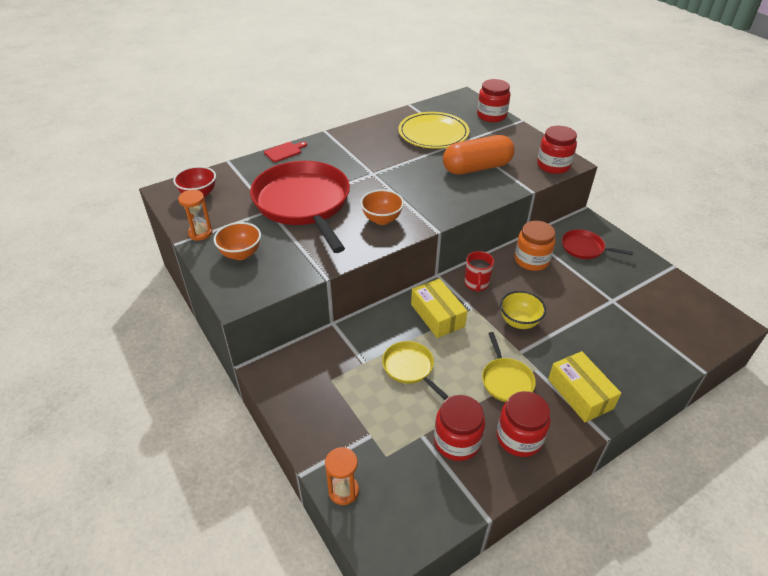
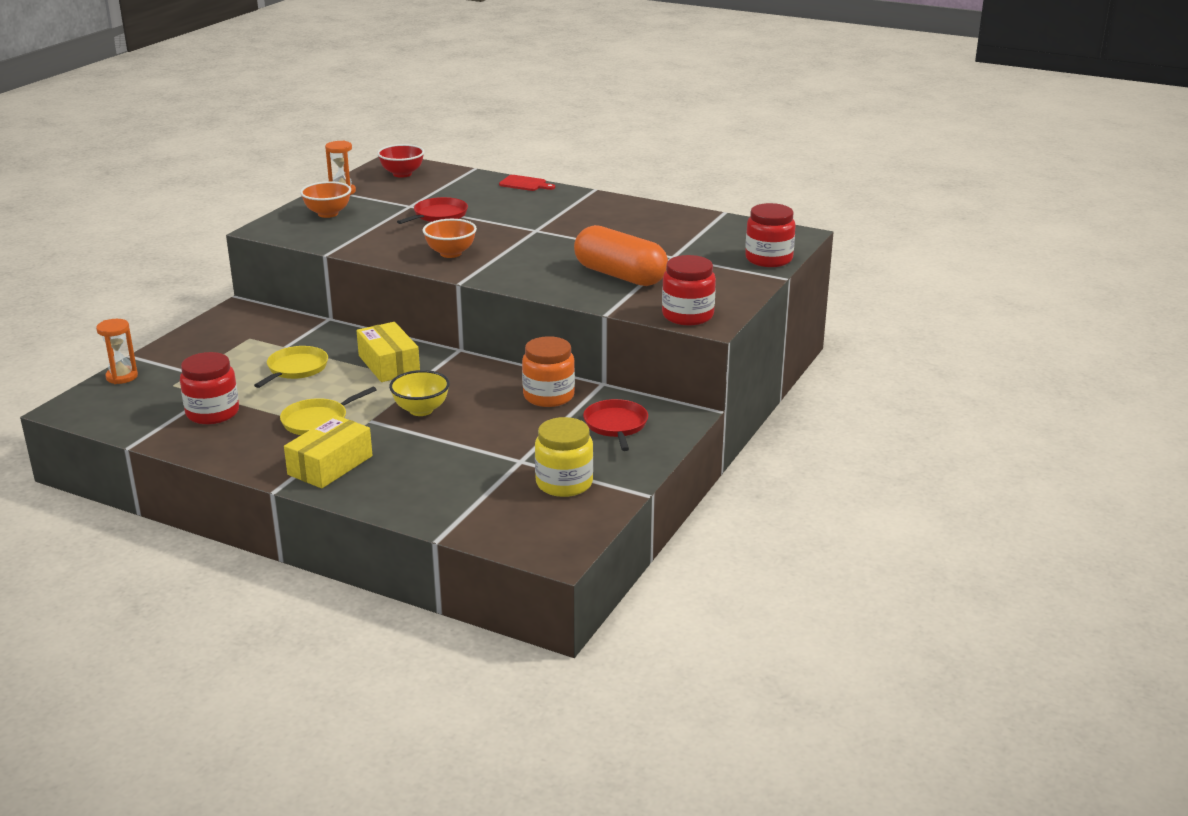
camera: 60 degrees right, 15 degrees down
(303, 203) = (438, 215): red pan -> red pan, size x0.45
(433, 133) = (669, 238): yellow plate -> none
(437, 315) = (389, 364): yellow box -> yellow box turned 60 degrees counterclockwise
(476, 284) = (465, 373): red mug -> none
(519, 437) = (239, 443): red jar -> none
(649, 292) = (564, 483): none -> yellow jar

